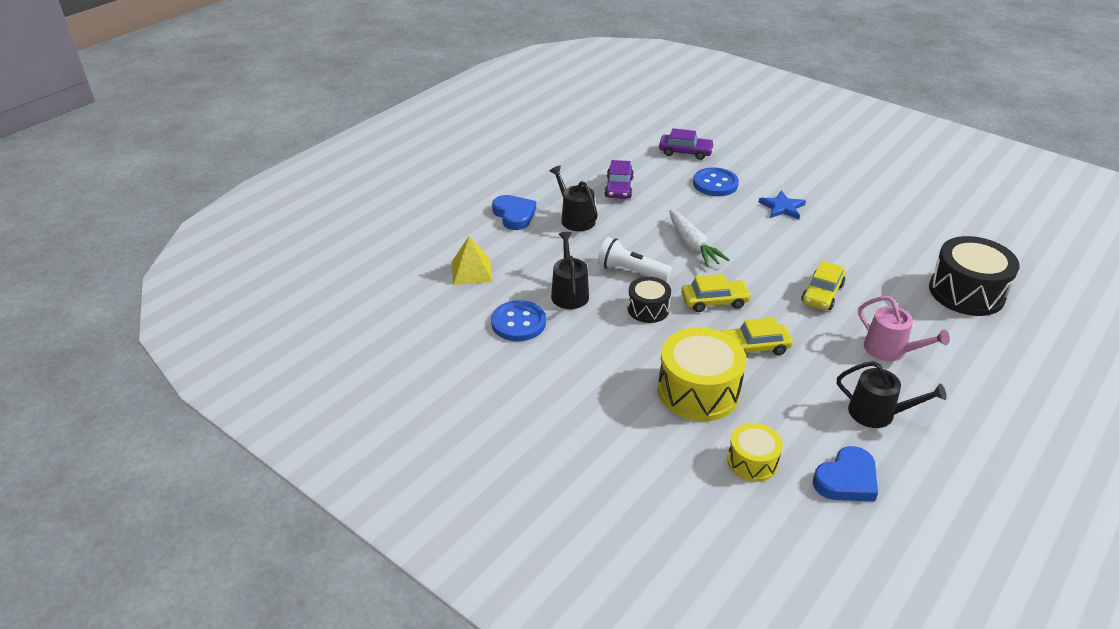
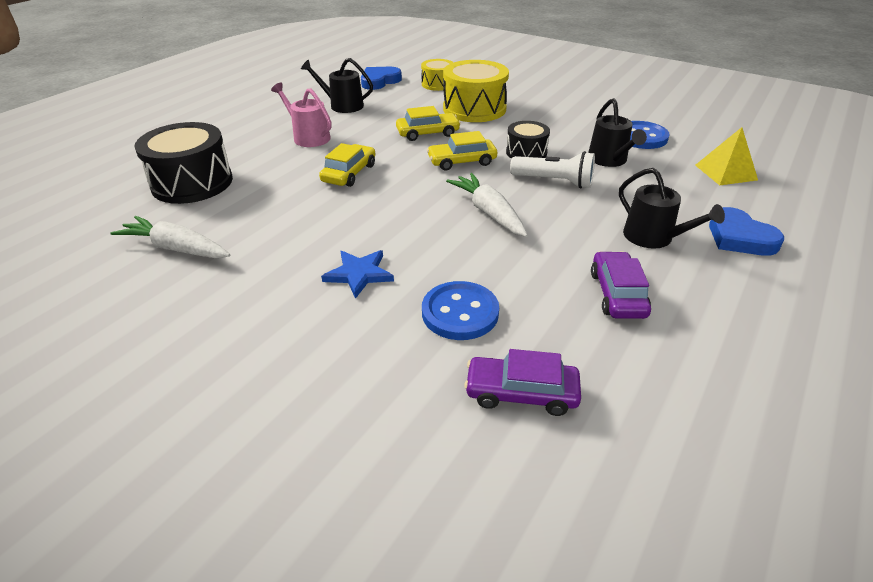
camera: 175 degrees right, 0 degrees up
(922, 232) = (176, 248): none -> white carrot

